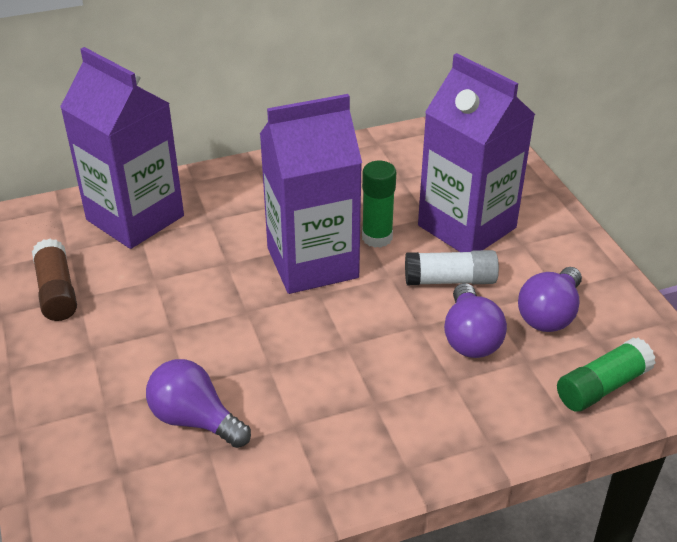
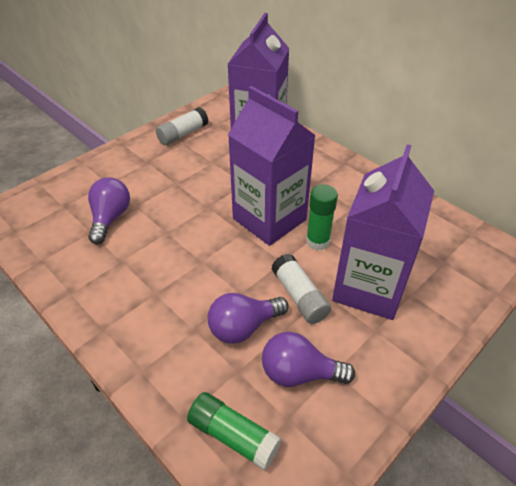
camera: 65 degrees right, 5 degrees up
(57, 292) = (183, 134): brown glue stick -> white glue stick

